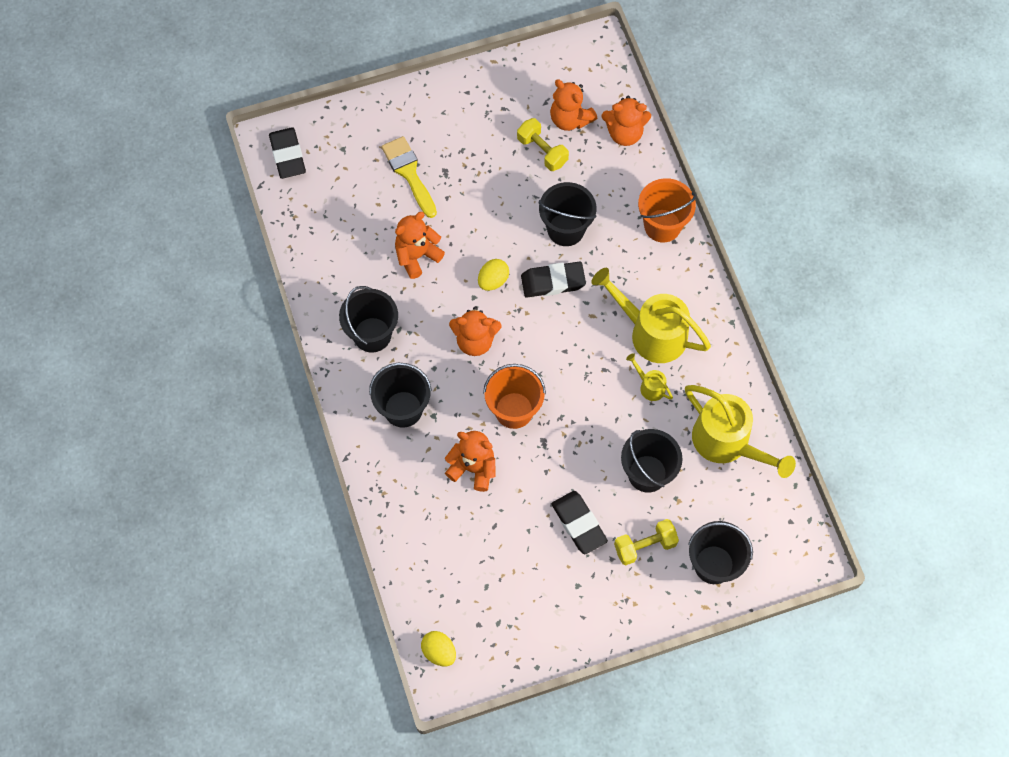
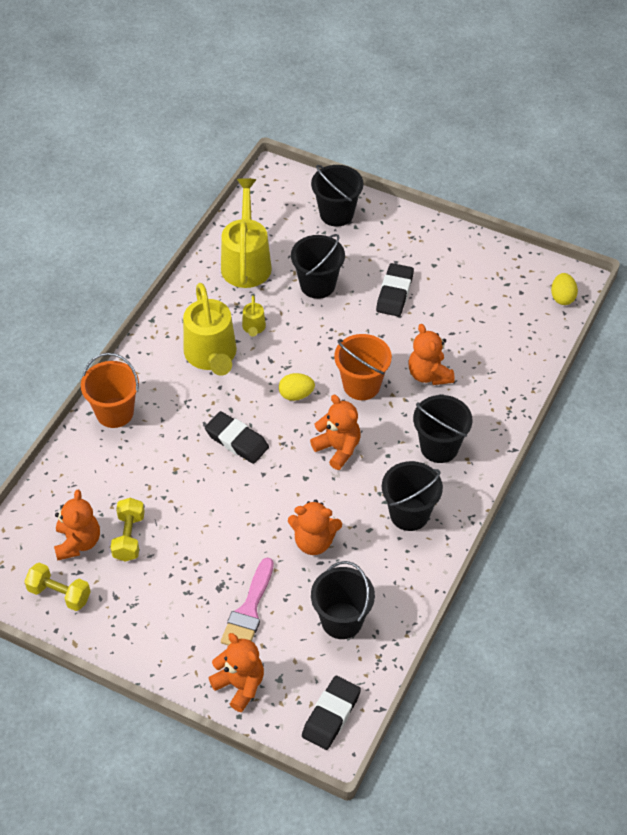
camera: 135 degrees left, 15 degrees down
(409, 173) = (249, 610): yellow brush -> pink brush
(493, 280) = (278, 477): yellow egg -> yellow egg (296, 395)
(566, 229) = (183, 467): black bucket -> black bucket (342, 620)
(624, 133) = (54, 496): orange teddy bear -> orange teddy bear (240, 685)
(645, 546) = (367, 252): yellow dumbbell -> yellow dumbbell (59, 594)

